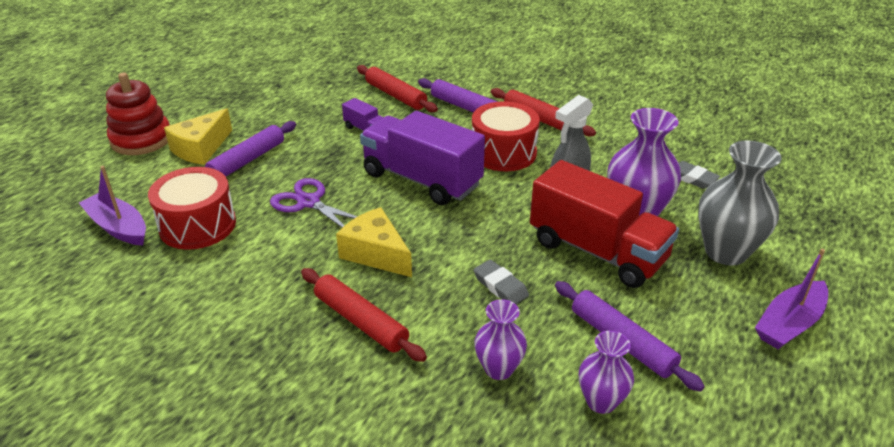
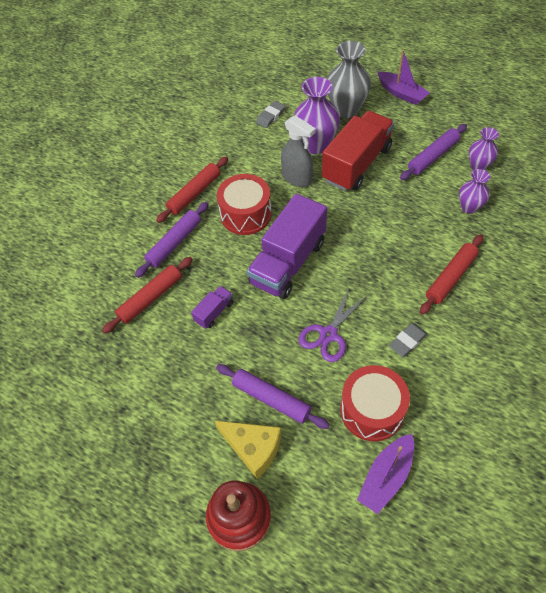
camera: 90 degrees left, 20 degrees up
(375, 254) = (383, 279): yellow cheese -> none
(500, 286) = (400, 209): grey eraser -> grey eraser (407, 341)

